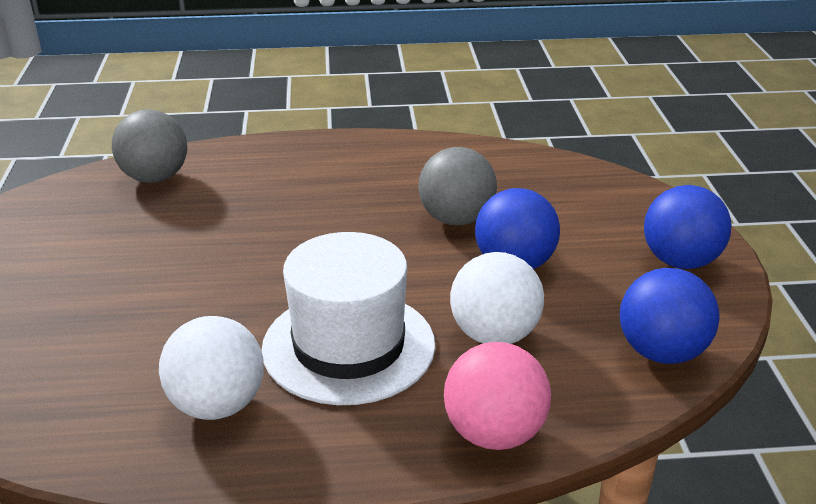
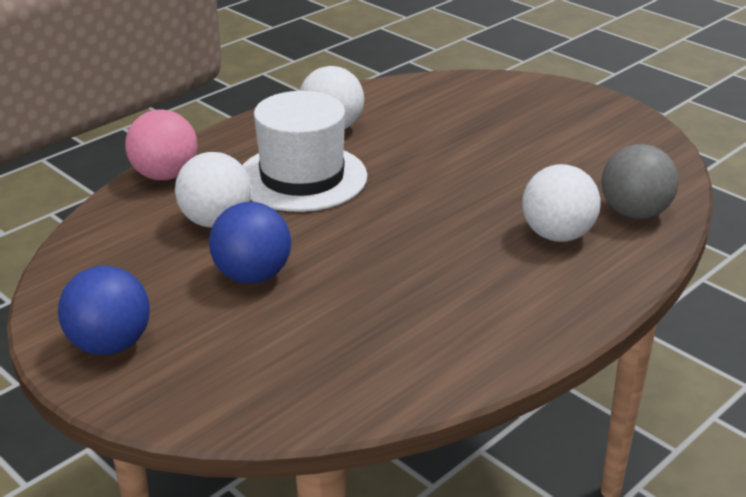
camera: 140 degrees right, 0 degrees up
(239, 189) = (557, 235): none -> white ball
(456, 219) = (346, 293): grey ball -> none
(661, 352) = (86, 260): blue ball -> none

